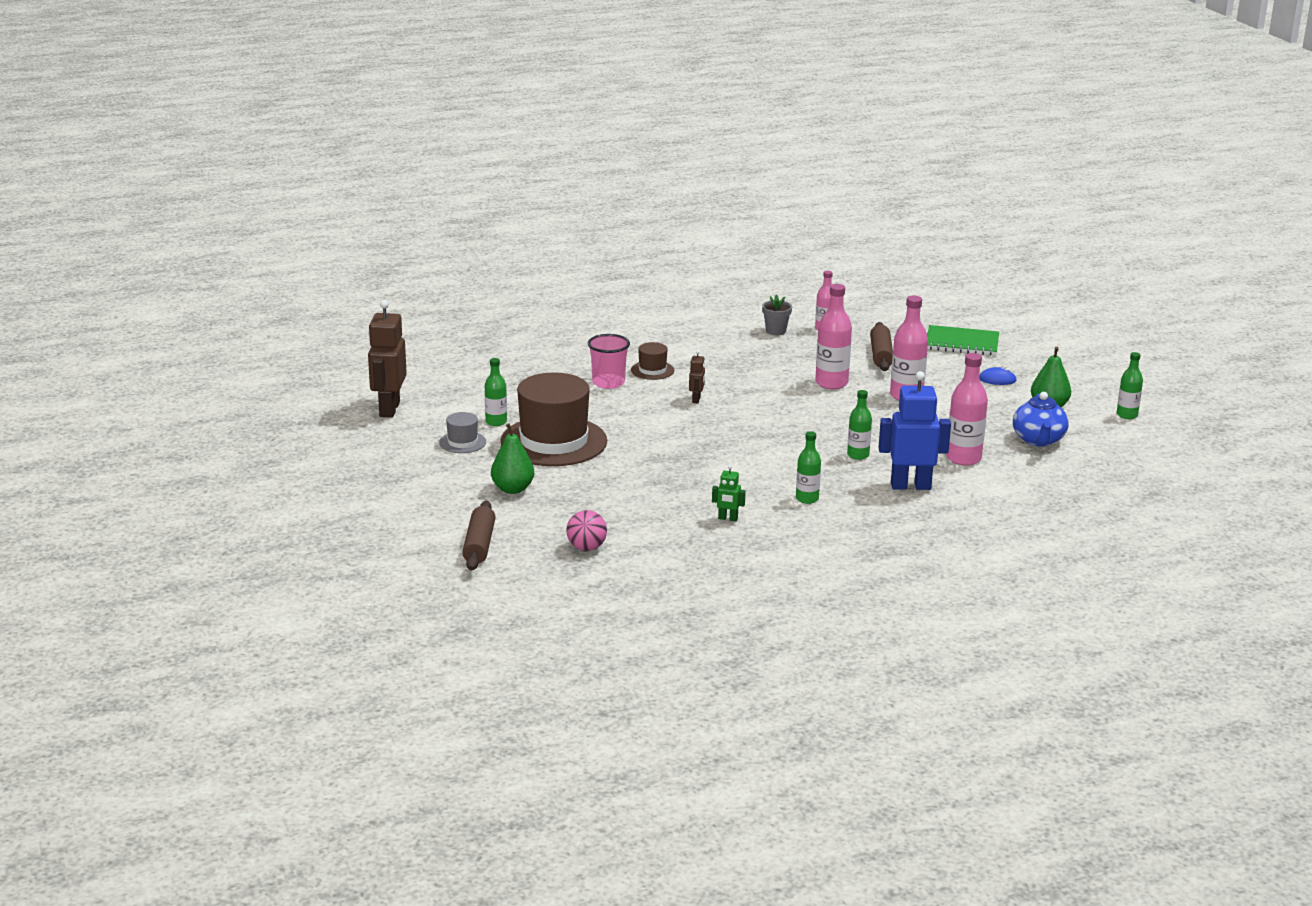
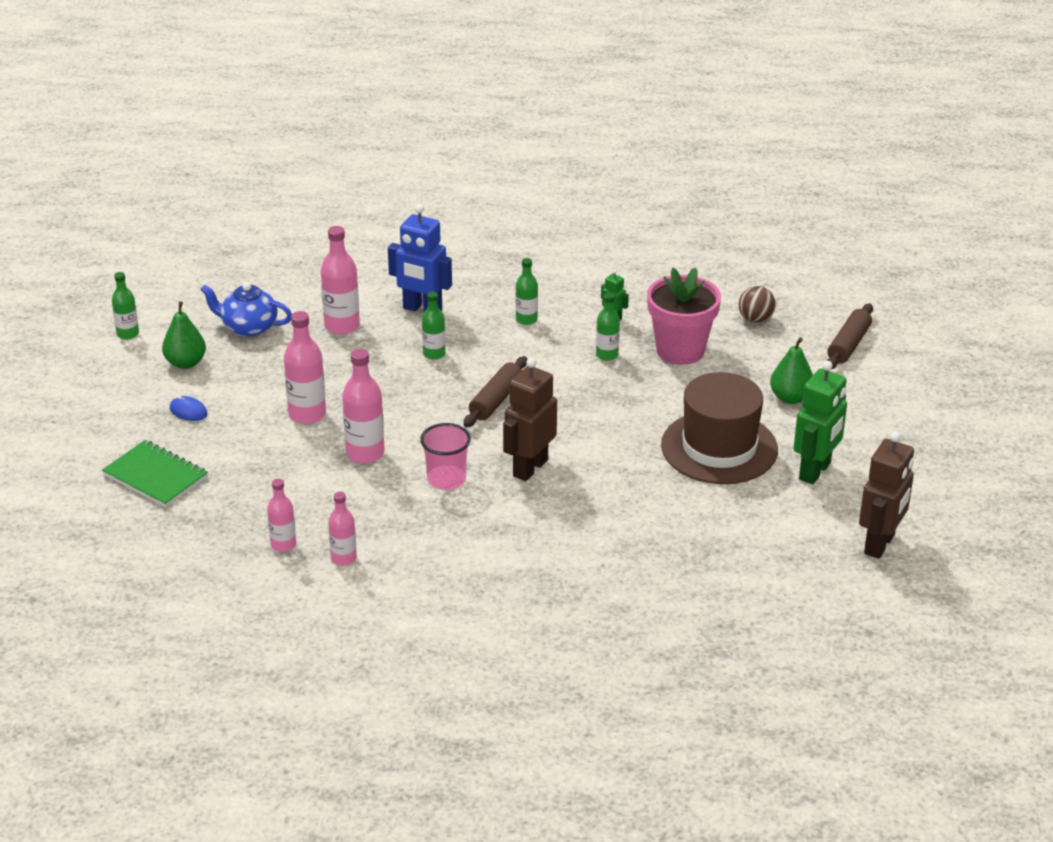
camera: 155 degrees left, 10 degrees up
(462, 442) = (815, 471): grey hat -> green robot
(496, 422) = (766, 492): green bottle -> green bottle (607, 355)
(586, 547) = (755, 319): pink ball -> brown ball
(608, 383) = (608, 521): pink cup -> pink cup (446, 479)
(641, 505) = (680, 350): none -> pink flower pot
(652, 370) = (544, 528): brown hat -> none
(696, 399) = (529, 468): brown robot -> brown robot, size x2.15
(776, 331) = (343, 558): grey flower pot -> pink bottle
(881, 355) = (266, 482): brown rolling pin -> brown rolling pin (496, 400)
(1038, 440) = (249, 327): blue teapot -> blue teapot turned 105 degrees counterclockwise

